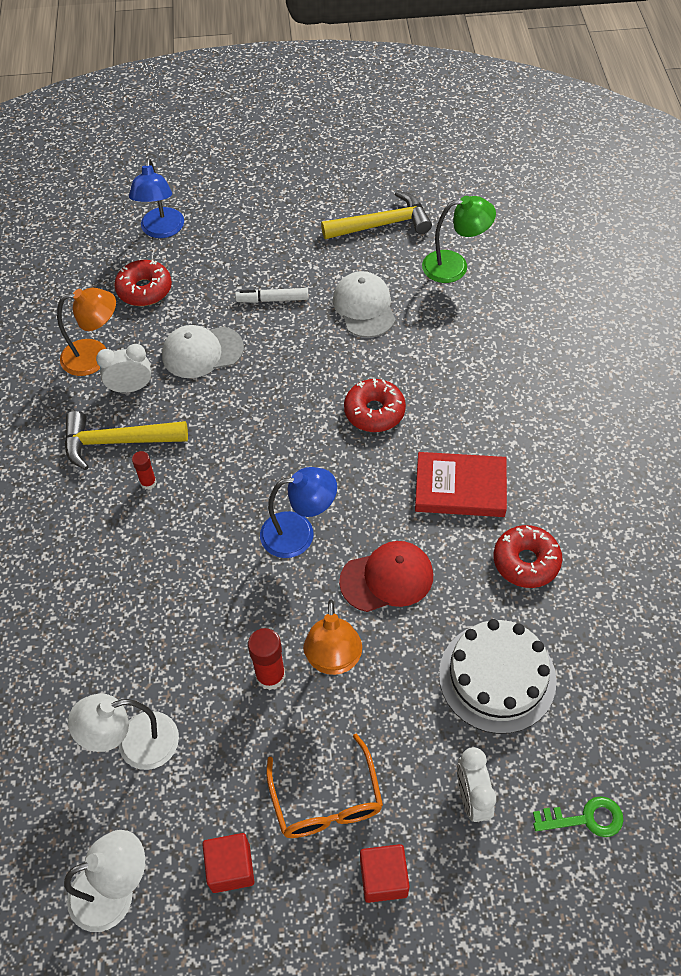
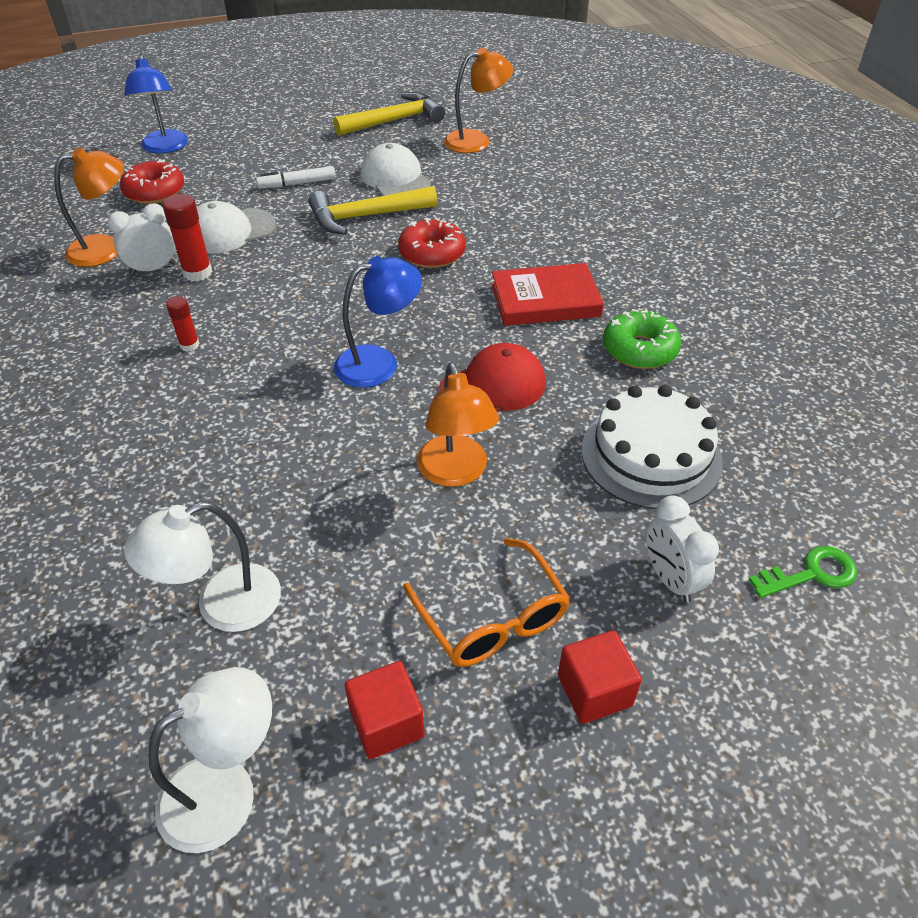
camera: 15 degrees left, 10 degrees down
(117, 442) = (145, 315): yellow hammer -> yellow hammer (365, 217)
(270, 676) = (383, 501): red glue stick -> red glue stick (197, 273)
(454, 266) = (476, 140): green lamp -> orange lamp
(526, 561) = (639, 349): red donut -> green donut

